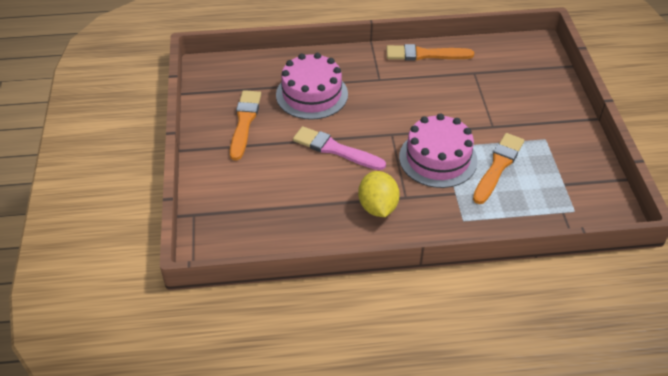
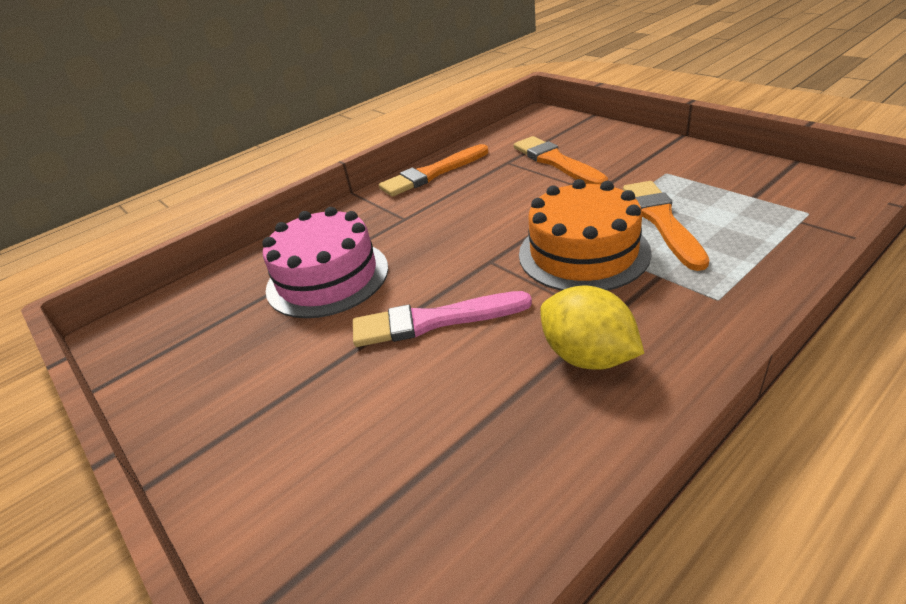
camera: 30 degrees left, 10 degrees down
(244, 122) = (247, 368): orange brush -> orange brush (556, 162)
(438, 158) = (583, 253): pink cake -> orange cake

